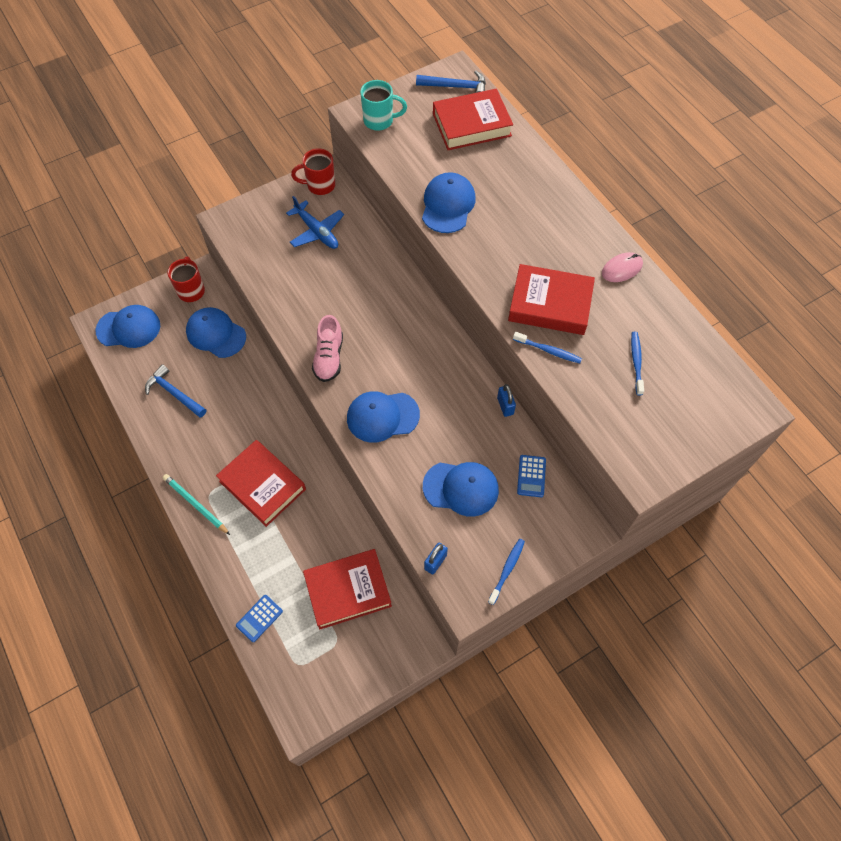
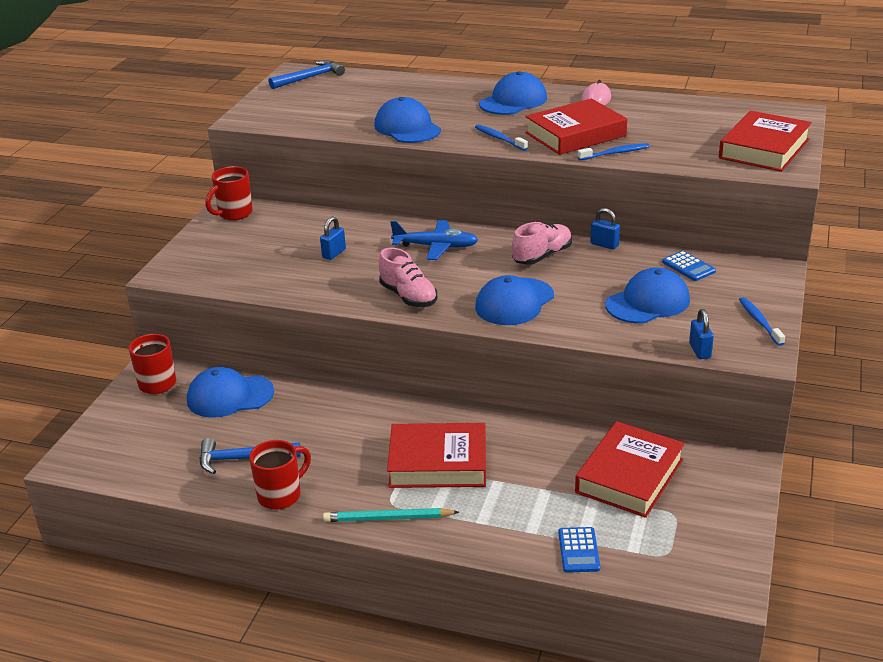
camera: 40 degrees left, 30 degrees down
(128, 328) = (117, 445): blue cap -> blue cap (513, 101)
(165, 439) = (281, 495): none -> red mug
(316, 231) = (274, 238): blue plane -> blue plane (435, 247)
(333, 276) = (334, 253): none -> blue padlock
(380, 121) = (271, 115): turquoise mug -> none
(452, 384) = (542, 256): none -> pink shoe
(471, 125) = (357, 88): red book -> red book (764, 149)
(636, 362) = (685, 130): blue toothbrush -> blue toothbrush (499, 138)

